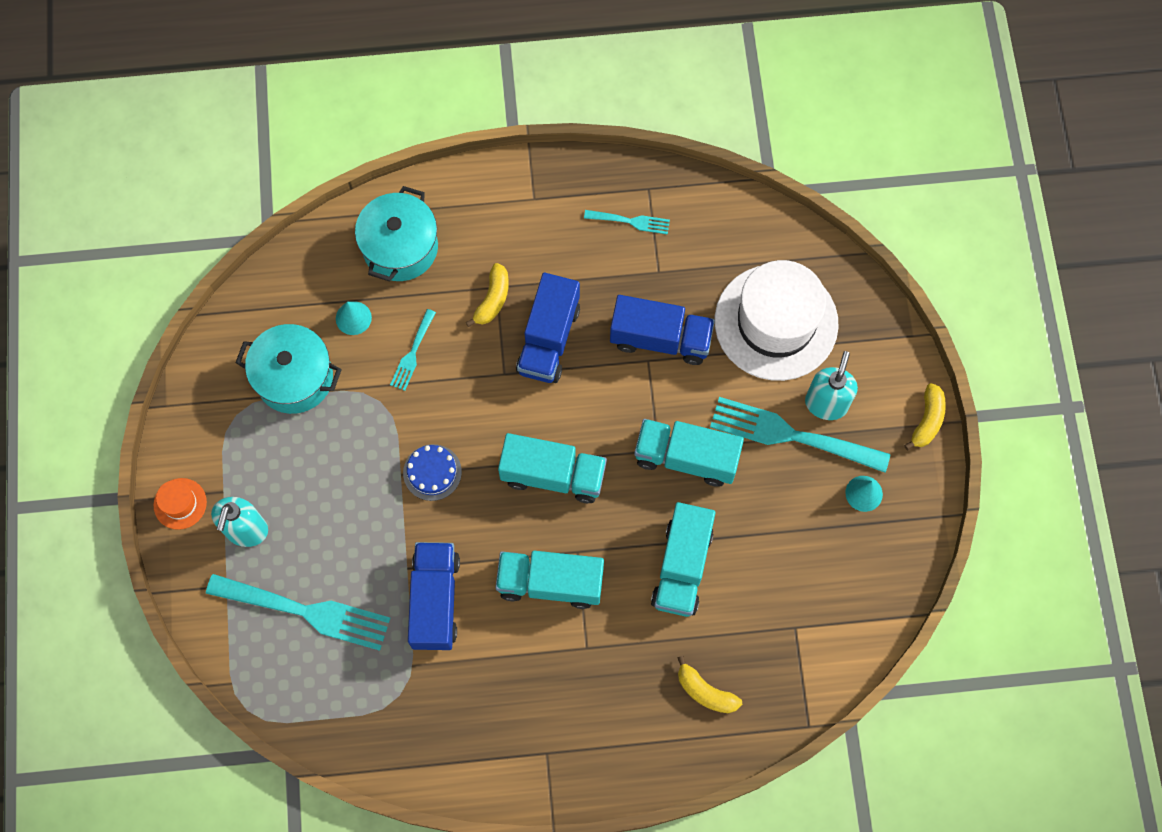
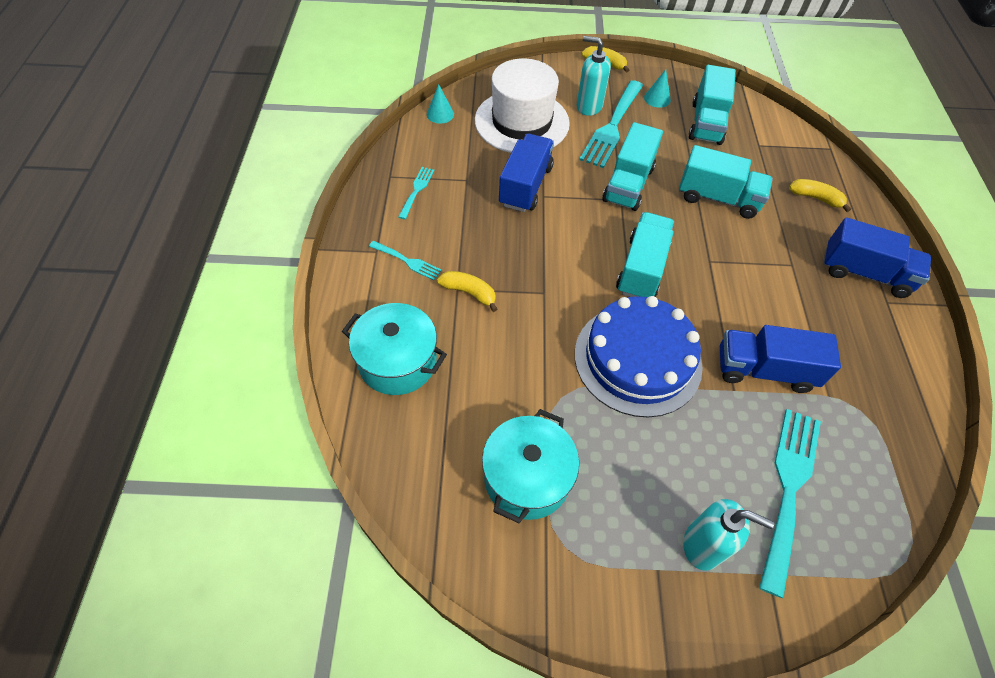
camera: 85 degrees left, 15 degrees down
(180, 503) = (673, 624): orange hat -> none
(353, 318) = (467, 412): turquoise cone -> turquoise cone (440, 114)
(412, 353) = (514, 363): turquoise fork -> turquoise fork (407, 261)
(432, 472) = (637, 359): blue cake -> blue cake, size x2.25
(548, 339) = (515, 257): blue truck -> blue truck (864, 273)
(550, 583) = (738, 282): turquoise truck -> turquoise truck (706, 123)
(705, 691) = (815, 198): yellow banana -> yellow banana turned 105 degrees counterclockwise

